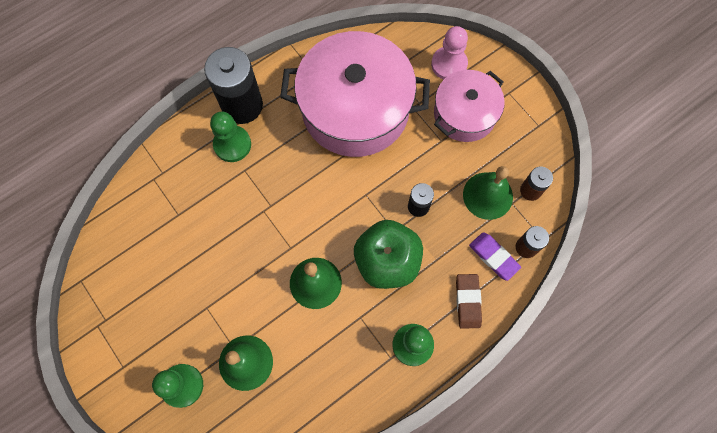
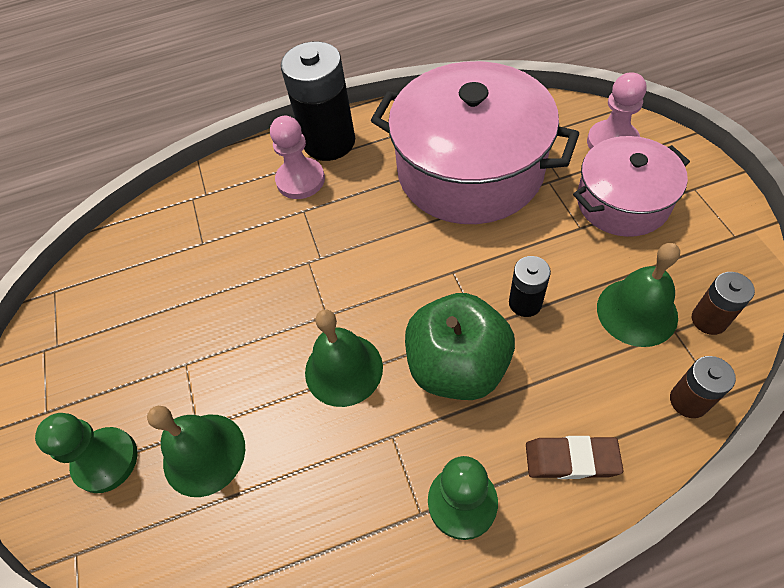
camera: 25 degrees right, 15 degrees down
(232, 144) = (300, 180): green pawn -> pink pawn
(468, 301) = (571, 459): brown eraser -> brown eraser turned 75 degrees clockwise
(493, 257) = (629, 402): purple eraser -> none

